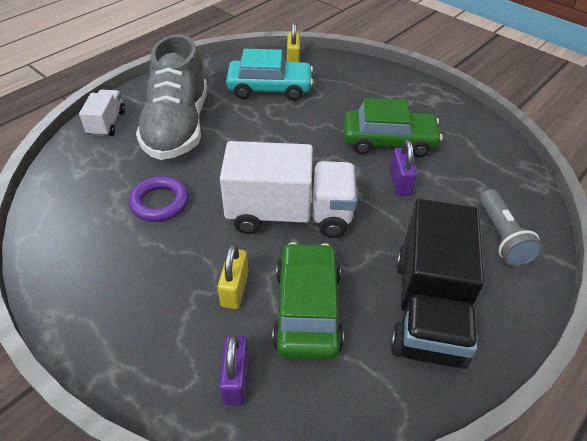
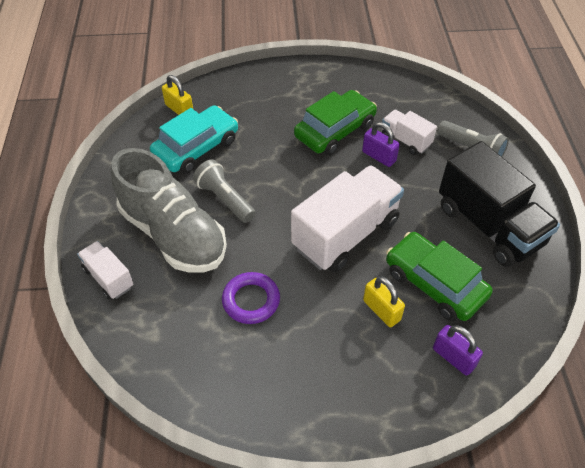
camera: 45 degrees left, 5 degrees up
(240, 130) = (225, 199): none -> grey flashlight
(442, 187) = (405, 140): none -> white truck

